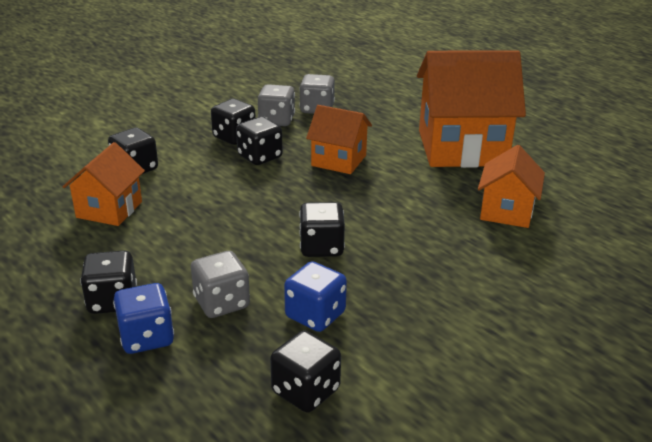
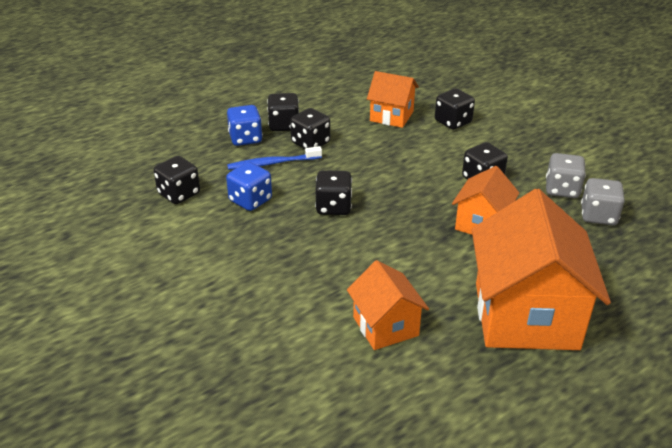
camera: 95 degrees right, 5 degrees up
(221, 303) = (273, 163): grey dice -> blue toothbrush
(234, 137) = (519, 166): black dice -> black dice (310, 143)
(506, 212) = (385, 326): orange house -> orange house turned 45 degrees clockwise

